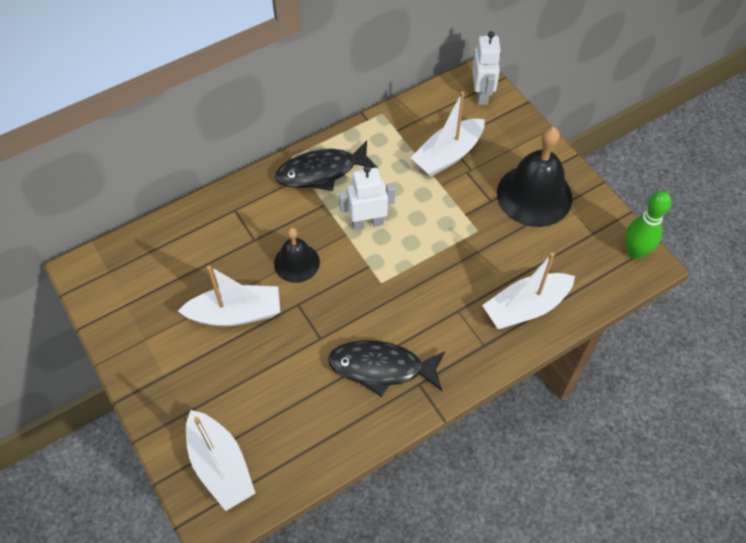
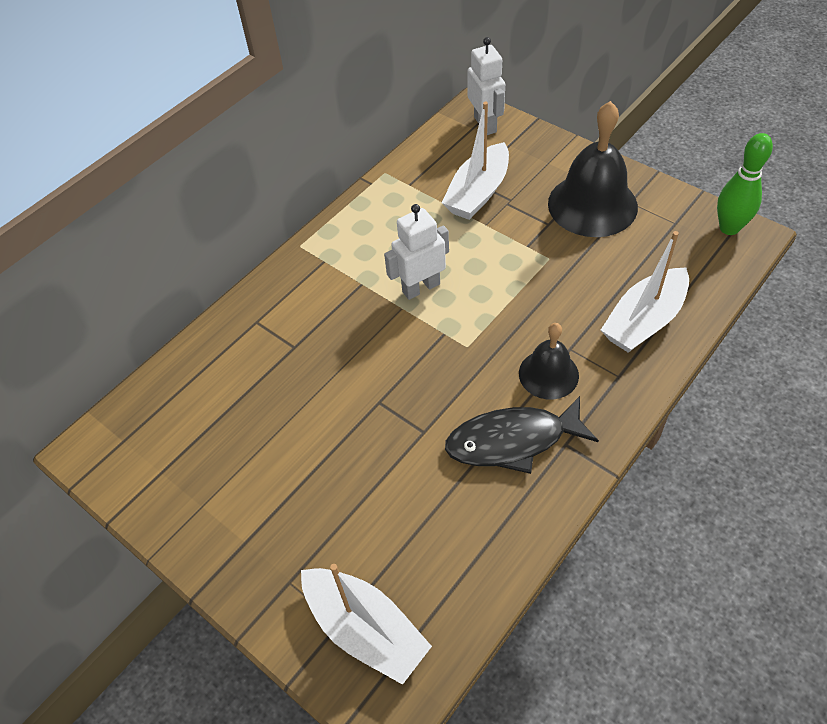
camera: 15 degrees left, 5 degrees down
(236, 314) = (307, 437): white boat -> none
(296, 262) = (357, 356): black bell -> black bell (548, 374)
(321, 172) = (343, 251): black fish -> none

